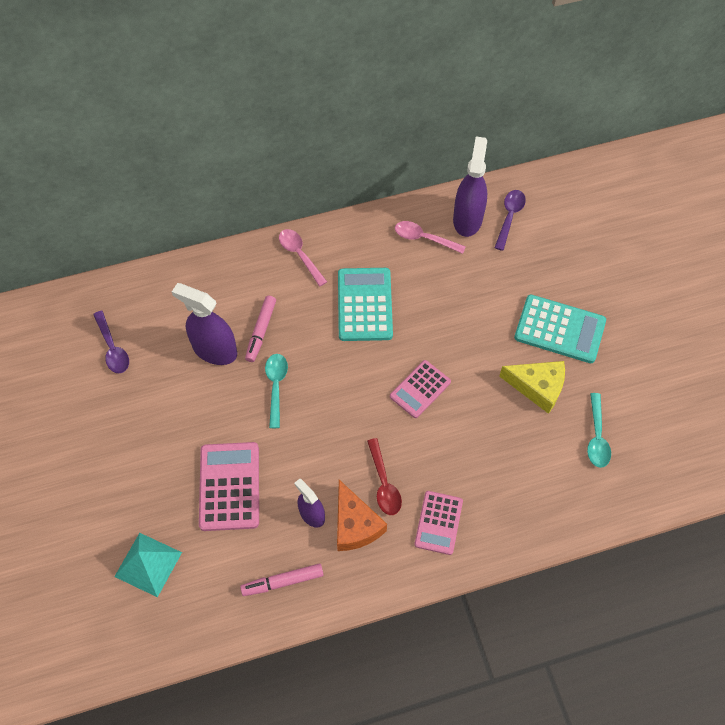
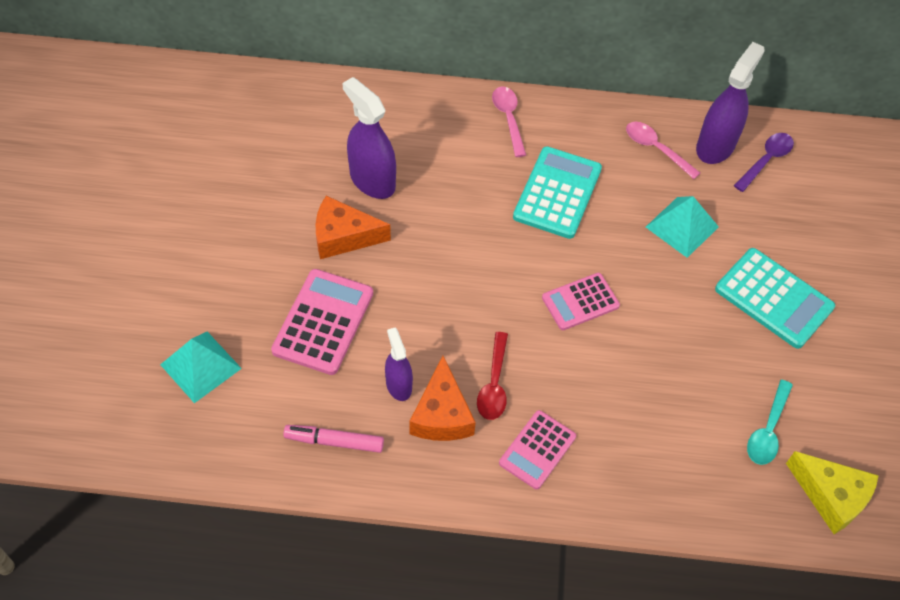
camera: 20 degrees right, 5 degrees down
(113, 348) = (267, 141): purple spoon -> none
(213, 407) = (343, 236): none -> orange cheese
(261, 331) = (430, 179): pink marker -> none
(276, 386) = (421, 240): turquoise spoon -> none
(470, 297) = (682, 227): none -> turquoise pyramid
(537, 387) = (719, 350): yellow cheese -> yellow cheese (831, 496)

